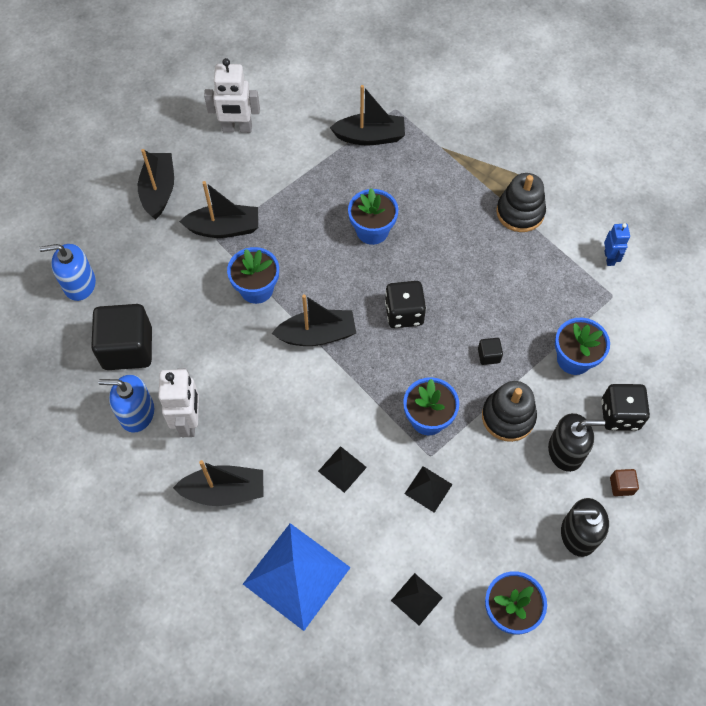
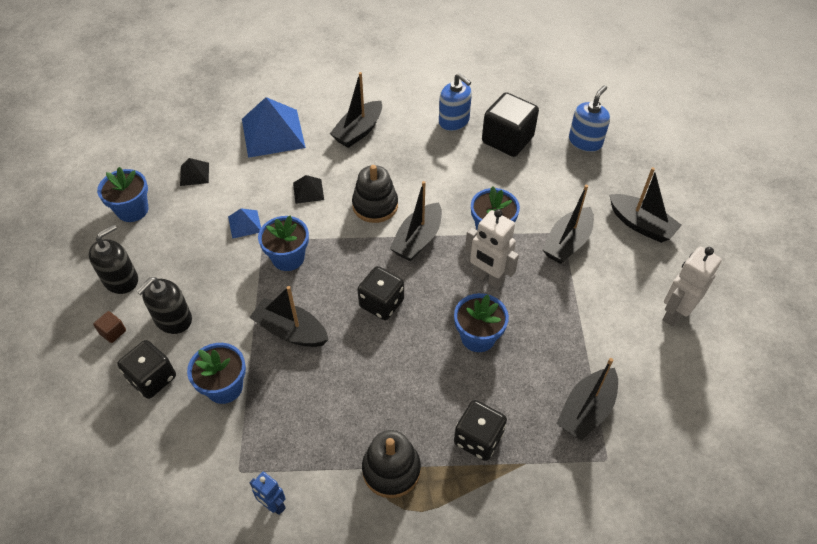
camera: 130 degrees right, 10 degrees down
(137, 413) = (454, 121): blue soap dispenser -> blue soap dispenser turned 90 degrees clockwise
(189, 421) = (422, 140): white robot -> white robot (488, 278)
(428, 489) = (245, 224): black pyramid -> blue pyramid
(450, 181) = (478, 439): none -> black dice
(488, 355) = (291, 331): black cube -> black boat
(508, 417) = (235, 305): black stacking toy -> black stacking toy (375, 205)

